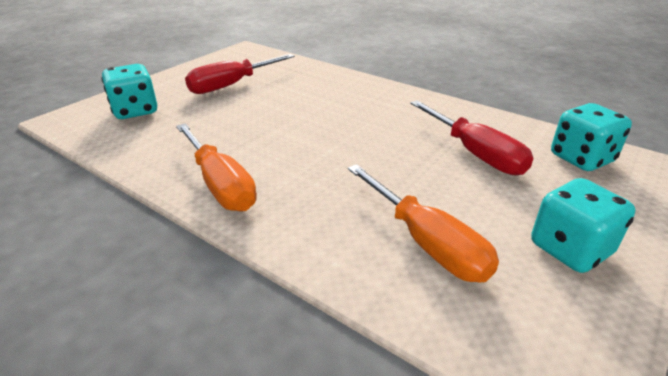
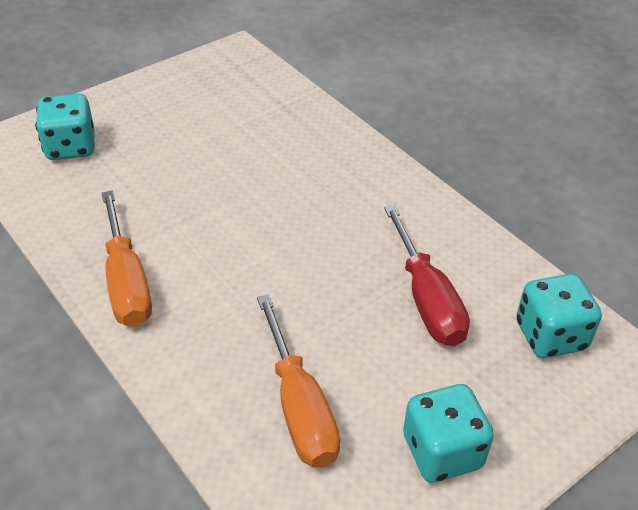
camera: 15 degrees right, 10 degrees up
(232, 85) = (194, 121): red screwdriver -> none

